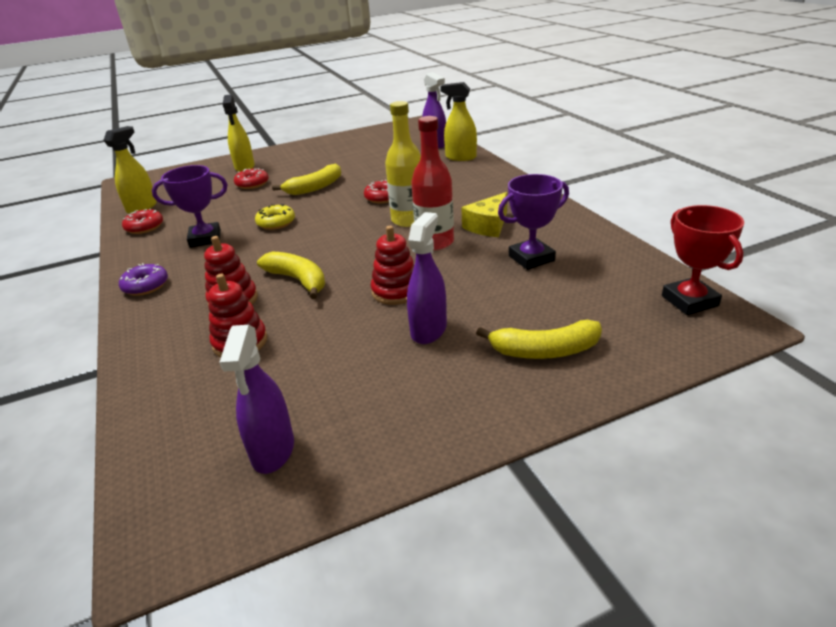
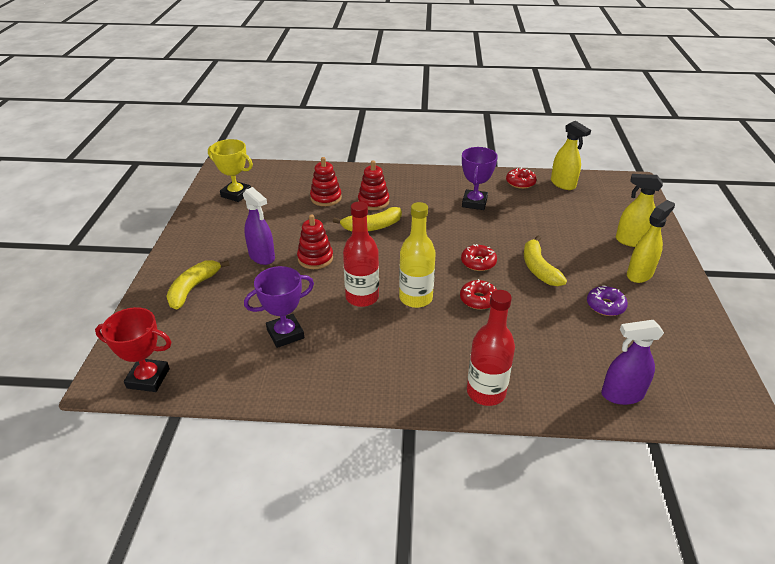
camera: 115 degrees right, 5 degrees up
(146, 286) = (424, 177): purple donut -> purple donut (605, 306)
(252, 184) = (578, 238): red donut -> red donut (478, 262)
(273, 451) = (236, 194): purple spray bottle -> yellow trophy
(276, 223) = (474, 235): yellow donut -> none
(460, 157) = (553, 396): yellow spray bottle -> yellow spray bottle (639, 274)
(484, 173) = (486, 392): none -> red bottle
(488, 226) = (360, 337): yellow cheese -> none
(531, 258) = (285, 334): purple trophy -> purple trophy turned 60 degrees clockwise

